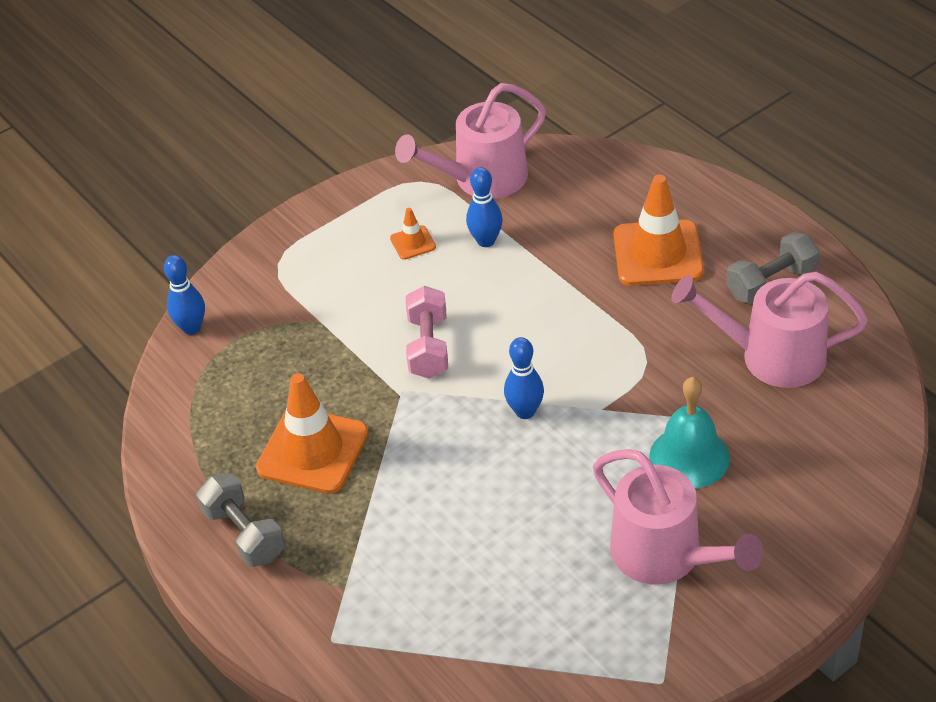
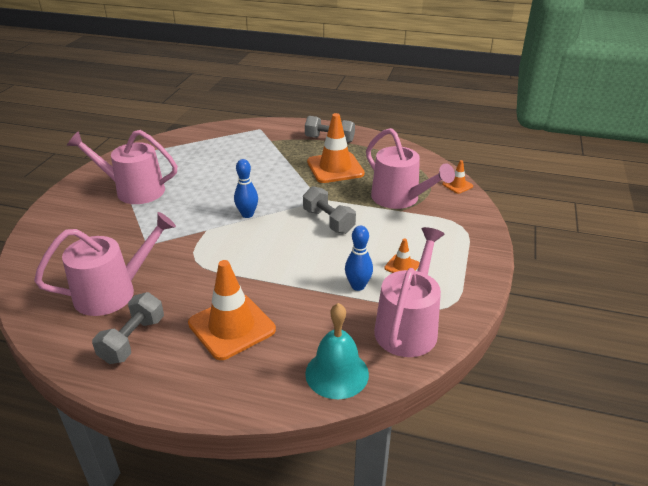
camera: 140 degrees right, 10 degrees down
(191, 328) = (457, 185): blue bowling pin -> orange traffic cone
(295, 341) = (400, 198): none -> pink watering can
(428, 347) = (328, 221): pink dumbbell -> grey dumbbell
(689, 457) = (142, 227): turquoise bell -> turquoise bell (337, 373)

